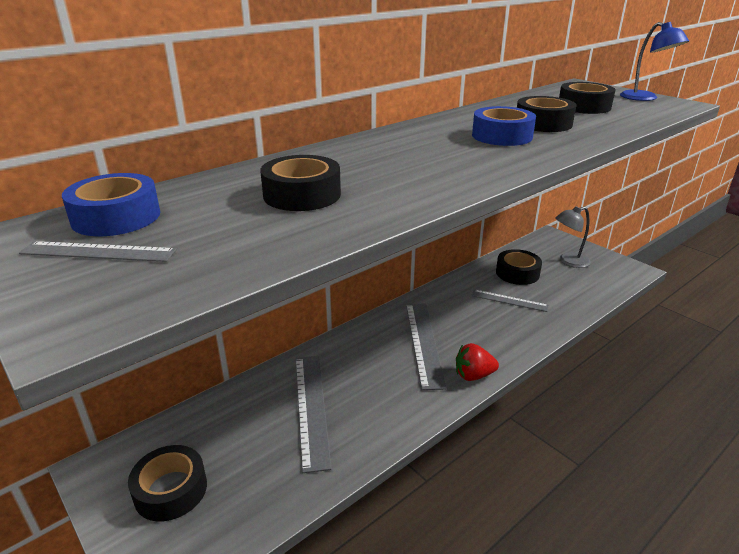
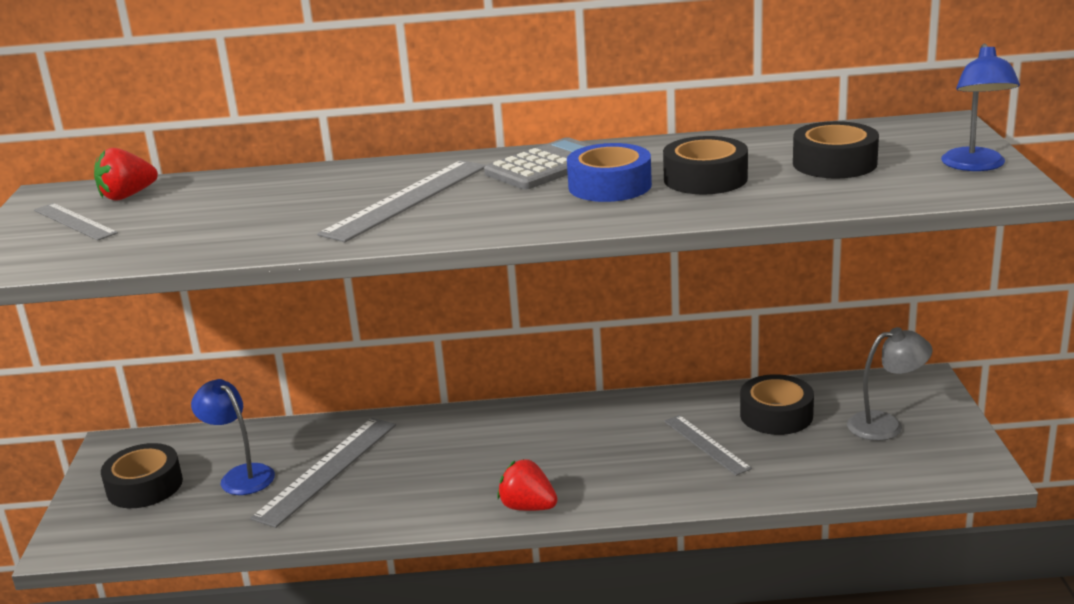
camera: 40 degrees right, 5 degrees down
(116, 217) = (127, 196): blue tape -> red strawberry
(248, 442) = (241, 475): none -> blue lamp
(302, 195) = (280, 209): black tape -> none
(423, 343) = (524, 453): grey ruler -> grey ruler (406, 199)
(435, 132) = (547, 166): none -> grey calculator
(568, 261) = (886, 425): grey lamp -> grey lamp turned 150 degrees clockwise

